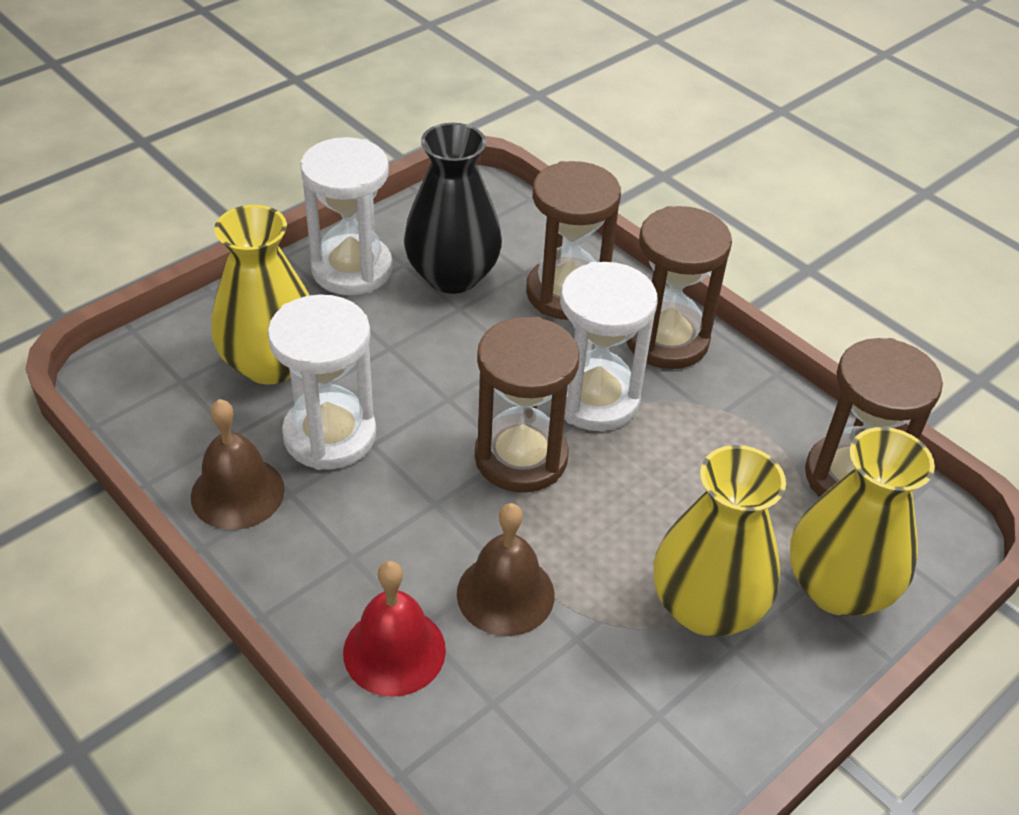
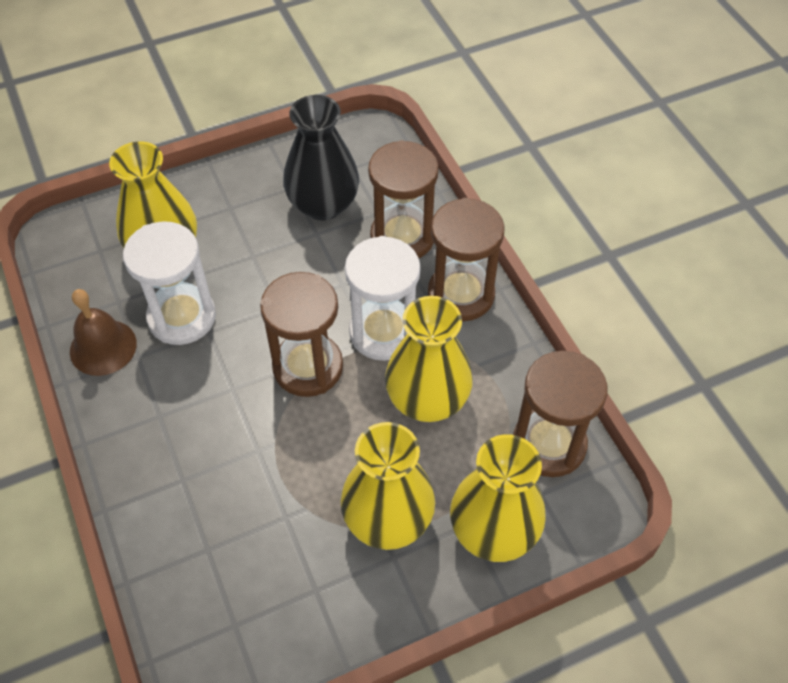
camera: 20 degrees right, 10 degrees up
(352, 269) = (252, 184): white hourglass -> none
(394, 650) = (158, 493): red bell -> none
(505, 594) = (250, 471): brown bell -> none
(685, 461) = (427, 400): none -> yellow vase

